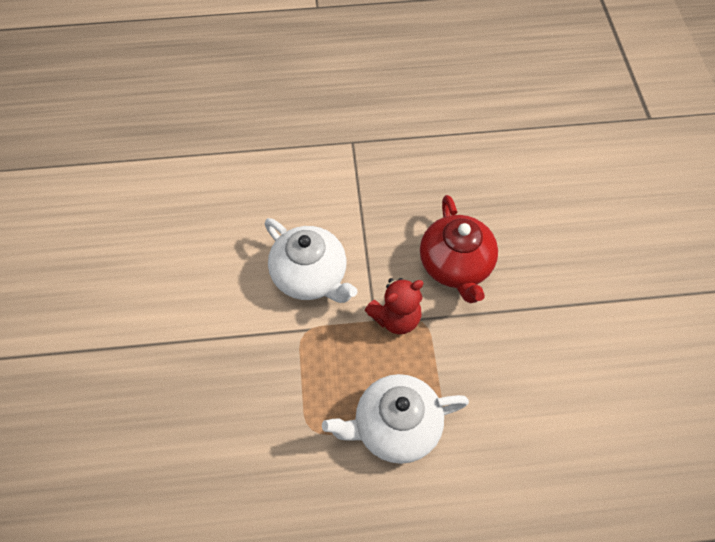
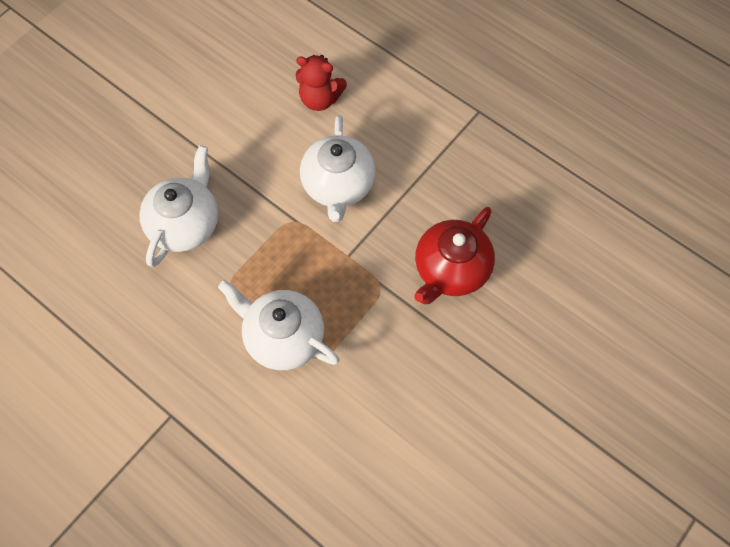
camera: 45 degrees right, 5 degrees up
(219, 413) = (185, 224): none -> white teapot
(396, 318) = (364, 267): red teddy bear -> red teddy bear (320, 99)

